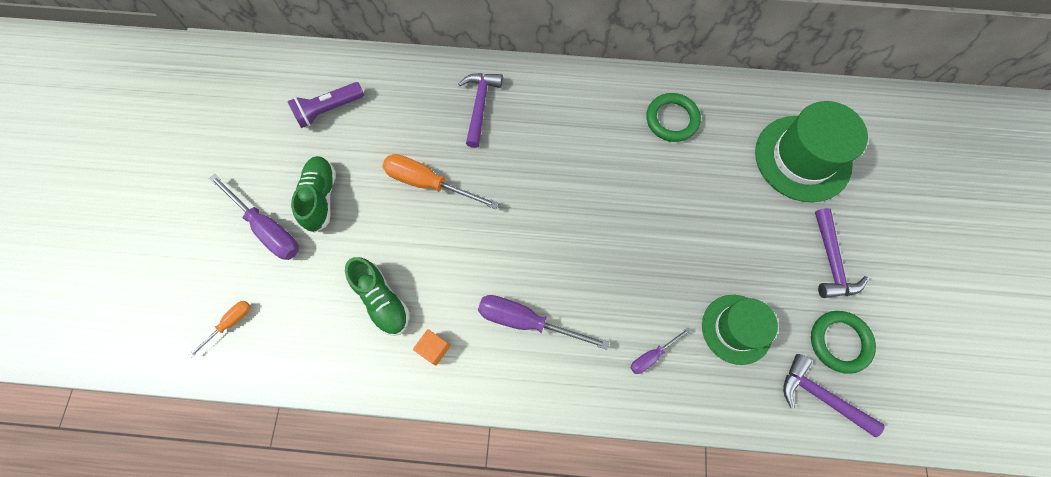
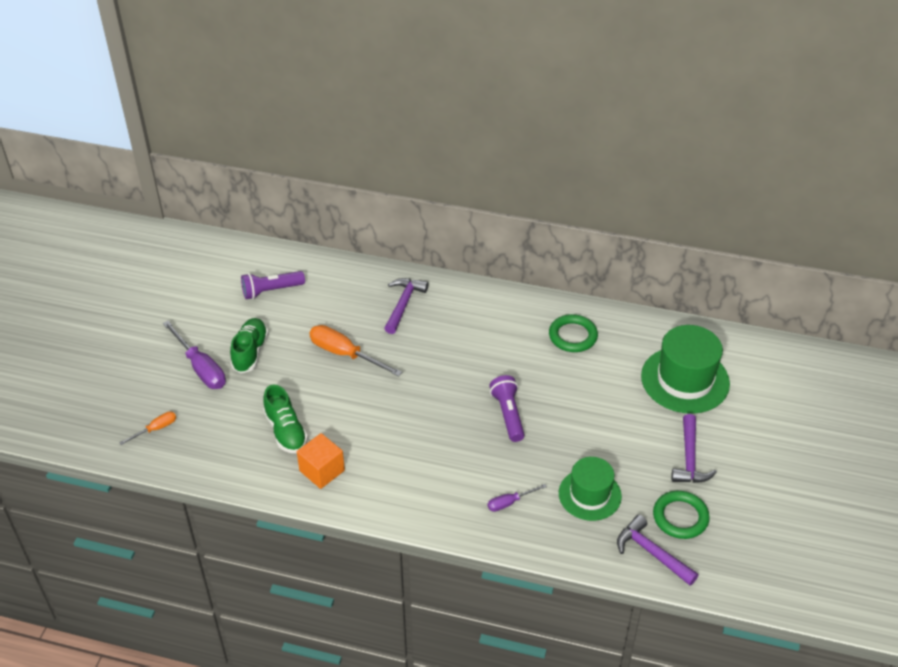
camera: 10 degrees right, 25 degrees down
(434, 349) = (322, 470): orange cube -> orange cube, size x1.56
(526, 321) = (406, 463): purple screwdriver -> none
(625, 235) = (508, 414): none -> purple flashlight

